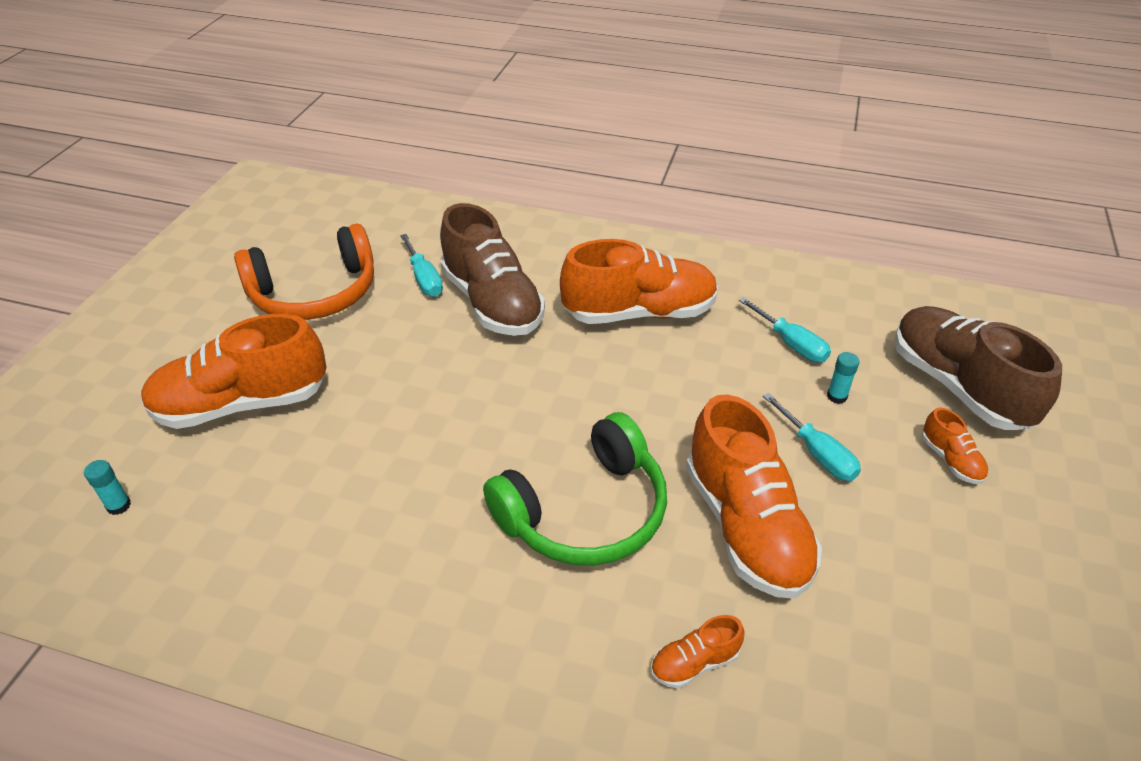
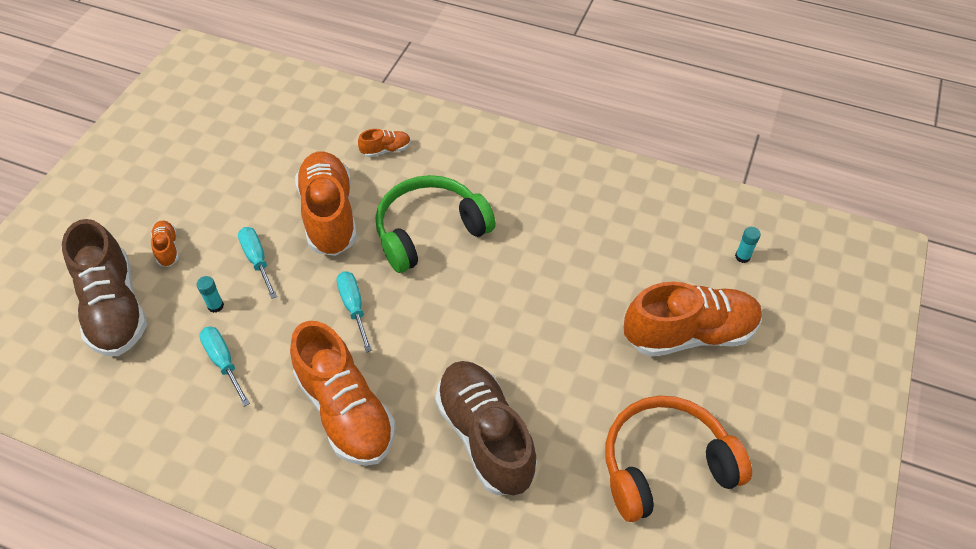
camera: 175 degrees left, 10 degrees up
(424, 278) = (556, 479): turquoise screwdriver -> turquoise screwdriver (354, 308)
(639, 313) = (346, 411): orange shoe -> orange shoe turned 120 degrees counterclockwise

